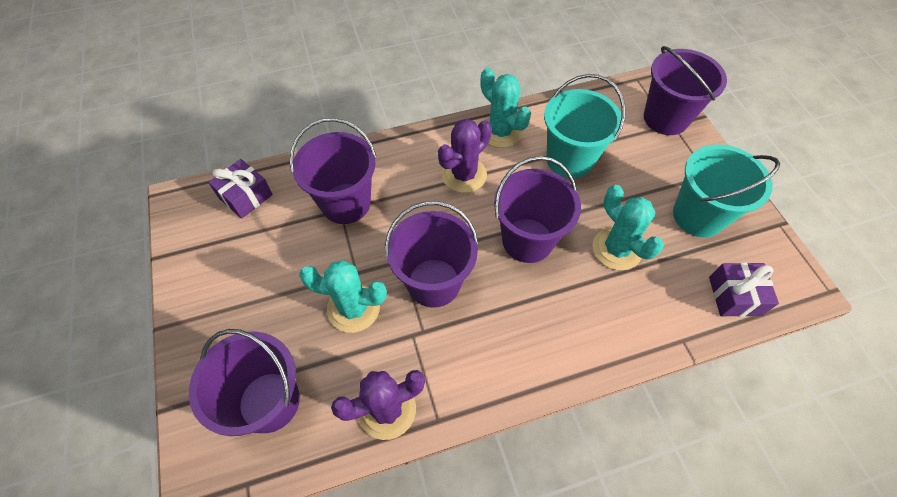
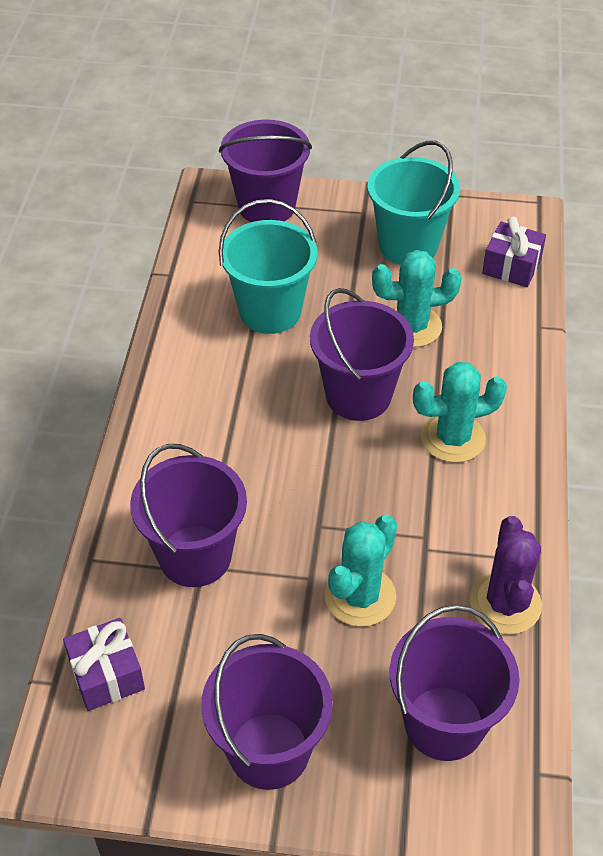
camera: 65 degrees left, 10 degrees down
(434, 282) = (367, 503): purple bucket -> purple bucket (269, 750)
(464, 175) = (228, 417): purple cactus -> none
(500, 132) = (185, 355): turquoise cactus -> turquoise cactus (453, 438)

